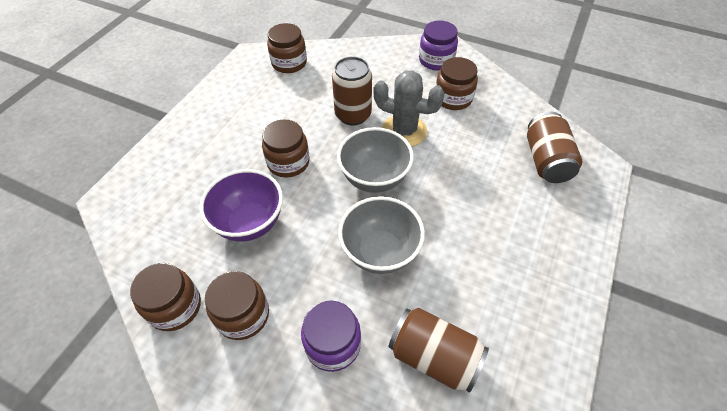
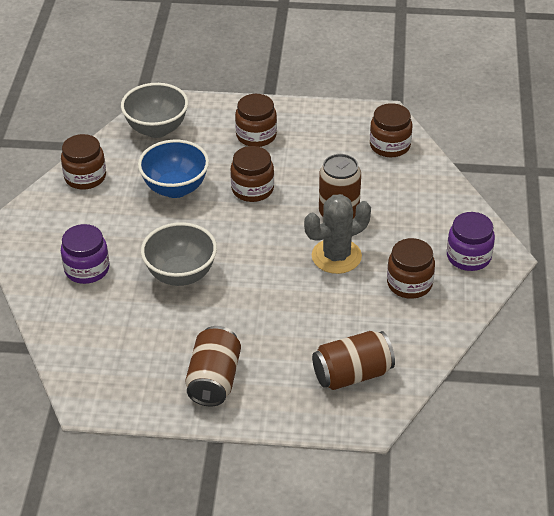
camera: 70 degrees right, 10 degrees down
(243, 315) = (92, 214): brown jar -> brown jar (256, 135)
(249, 223) = (175, 188): purple bowl -> blue bowl
(374, 178) = (262, 250): grey bowl -> grey bowl (156, 129)
(404, 131) = (336, 256): grey cactus -> grey cactus turned 60 degrees clockwise
(434, 356) = (98, 328): brown can -> brown can (214, 380)

